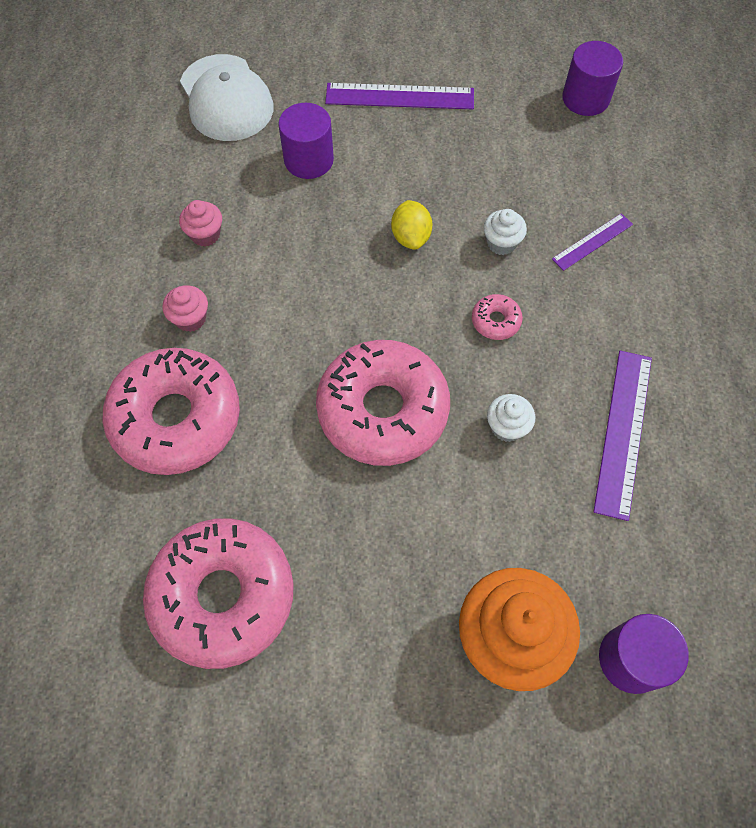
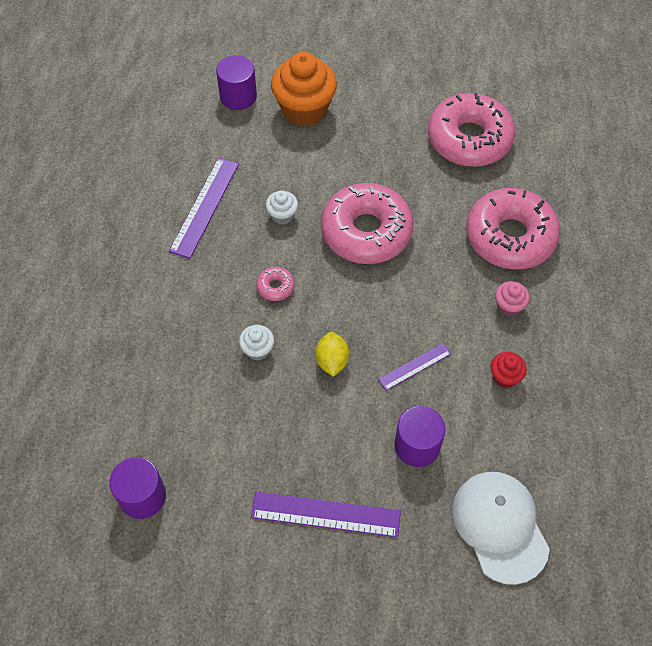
camera: 175 degrees left, 5 degrees down
(205, 234) = (505, 377): pink cupcake -> red cupcake
(592, 241) = (182, 345): purple ruler -> purple ruler (414, 366)

